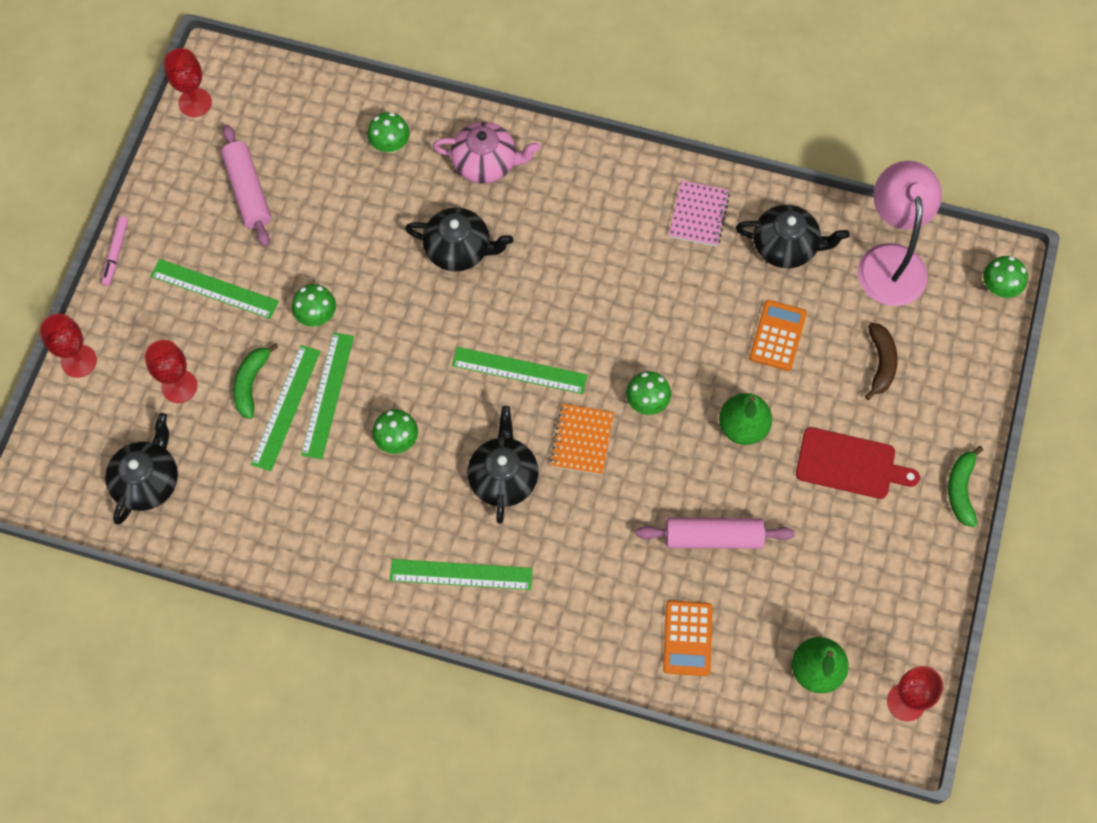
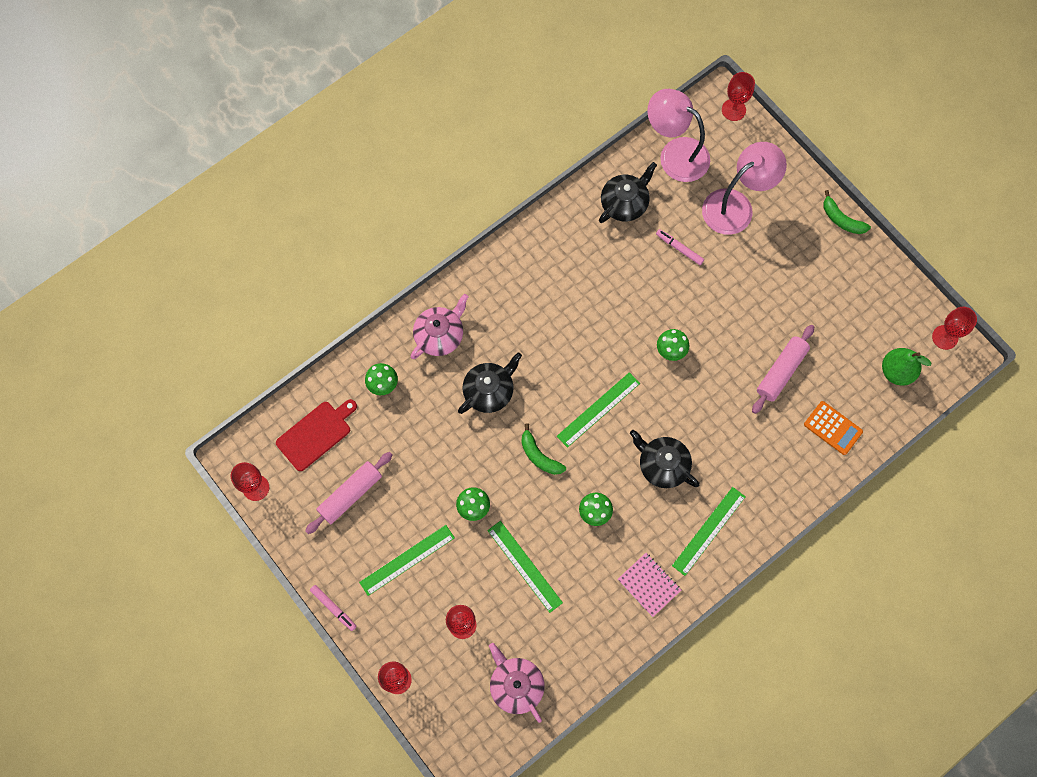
camera: 55 degrees left, 5 degrees up
(147, 481) = (516, 685): black teapot -> pink teapot
(248, 191) = (350, 494): pink rolling pin -> pink rolling pin turned 60 degrees counterclockwise
(251, 383) = (492, 578): green banana -> green banana (539, 456)
(328, 395) = (534, 535): green ruler -> none
(582, 440) = (670, 404): orange notebook -> none
(698, 215) = (568, 237): pink notebook -> pink notebook (649, 585)
(742, 427) = (724, 308): green pear -> none
(777, 335) = (679, 248): orange calculator -> pink marker
(850, 464) = (786, 266): red cutting board -> red cutting board (316, 434)
(881, 363) = (736, 205): brown banana -> pink lamp
(999, 288) = (733, 110): green mushroom -> red goblet

